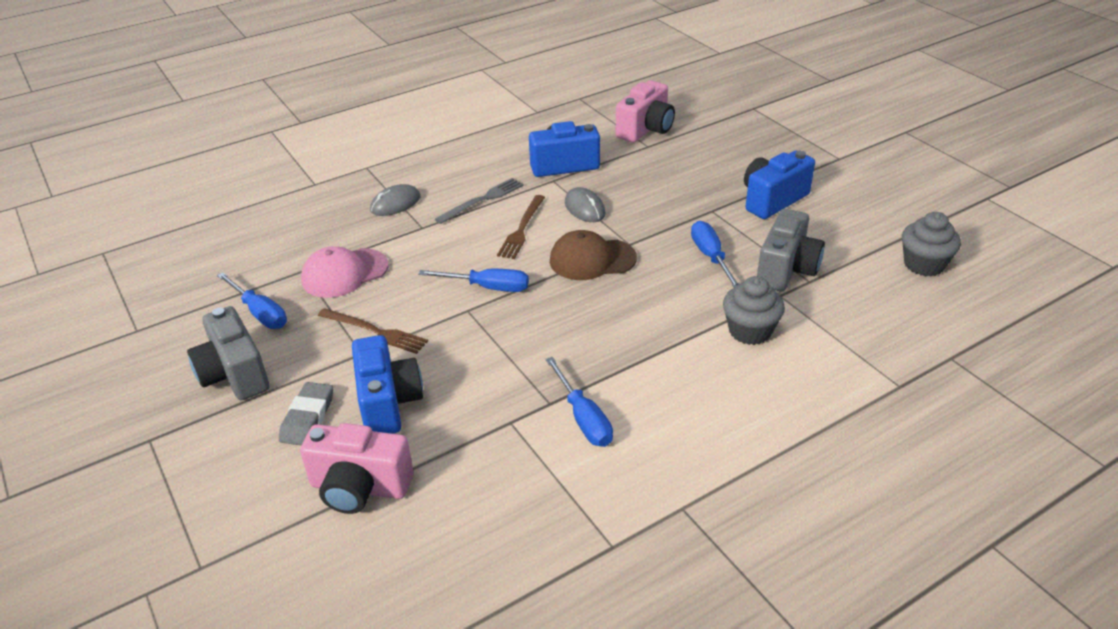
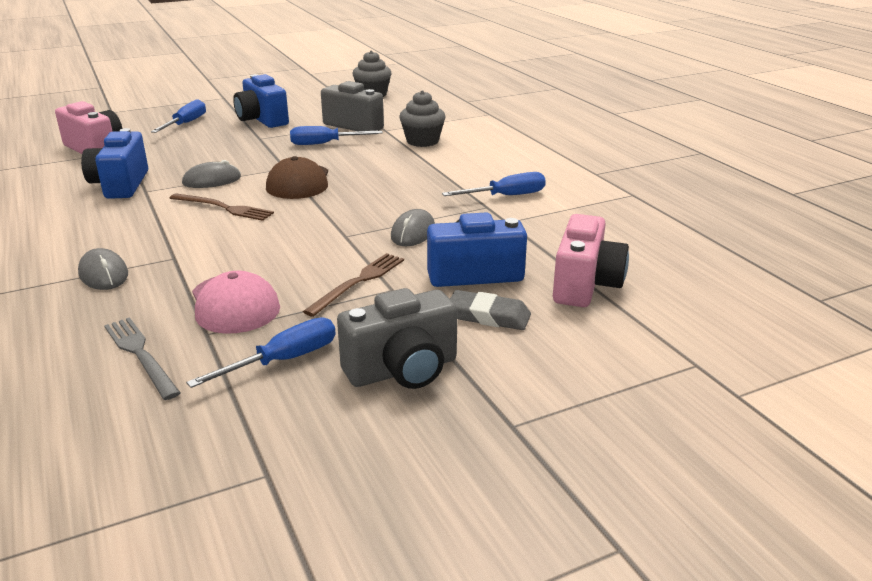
camera: 85 degrees left, 10 degrees down
(477, 353) = (413, 232): none -> grey mouse
(482, 200) = (148, 225): grey fork -> grey fork (140, 355)
(488, 287) = (314, 226): blue screwdriver -> blue screwdriver (186, 124)

